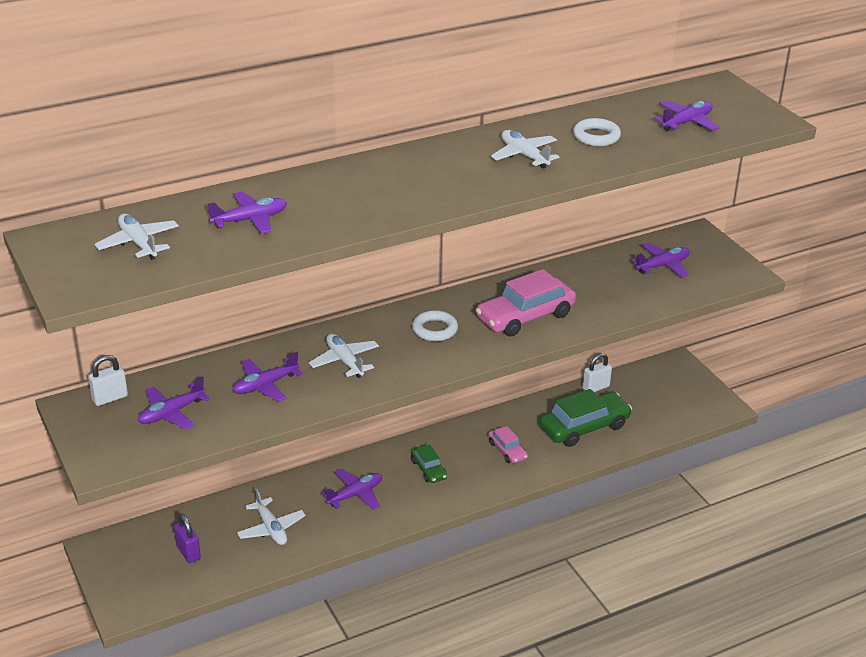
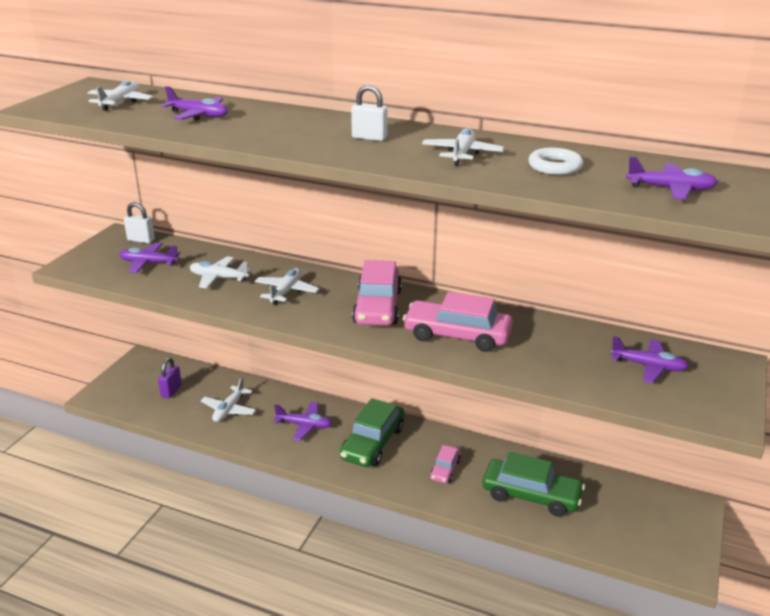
camera: 50 degrees right, 5 degrees down
(265, 385) = (219, 278): purple plane -> white plane
(428, 469) = (372, 443): green car -> green car, size x1.91
(435, 329) = (377, 307): white ring -> pink car
(596, 387) = (588, 475): white padlock -> white padlock (369, 137)

